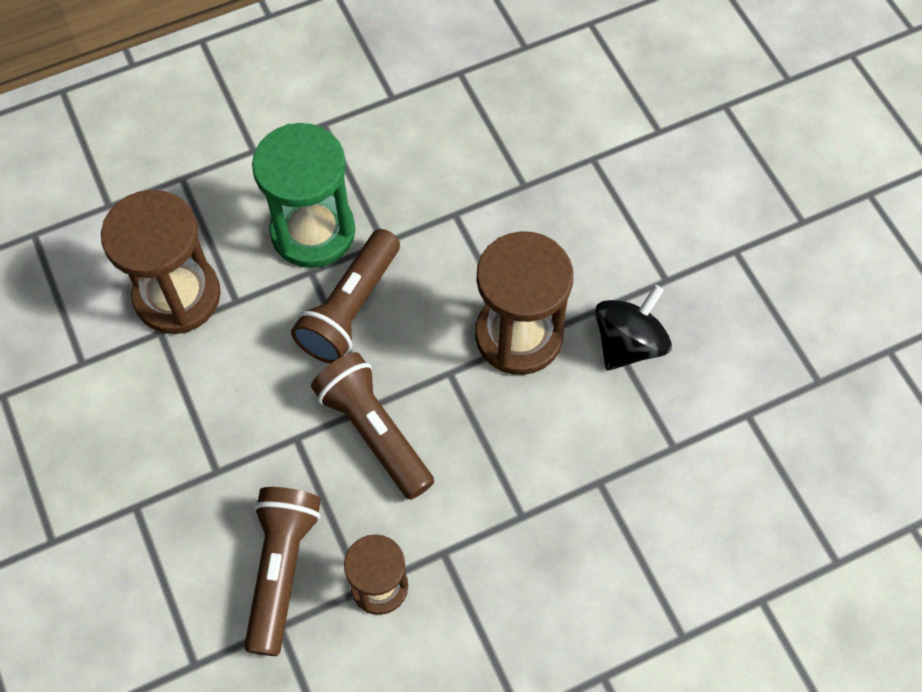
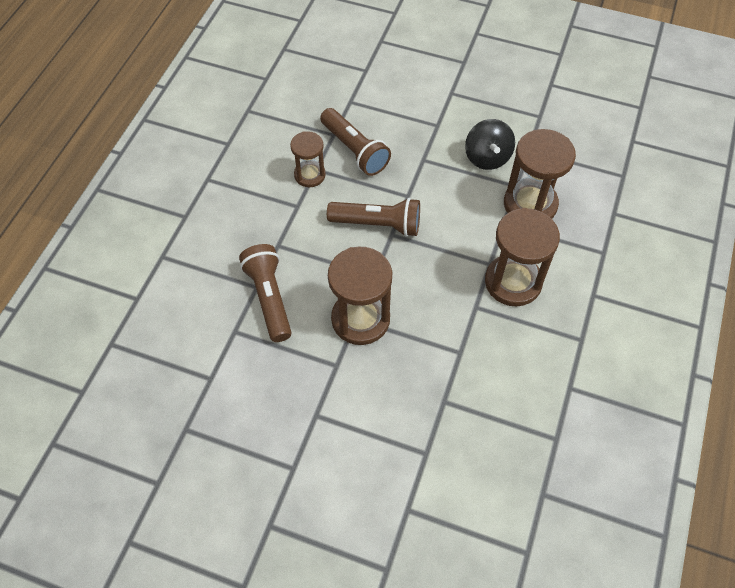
camera: 135 degrees right, 5 degrees down
(313, 232) = (513, 282): green hourglass -> brown hourglass
(350, 308) = (451, 263): brown flashlight -> brown flashlight (269, 298)
(628, 343) = (303, 362): black spinning top -> black spinning top (487, 157)

